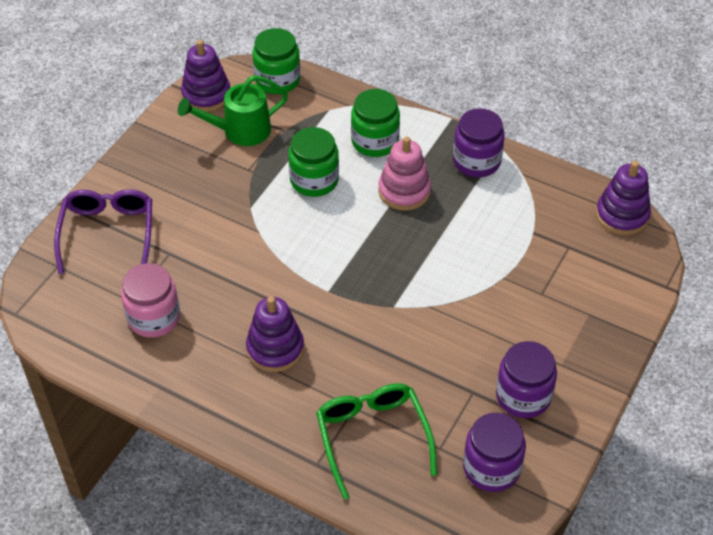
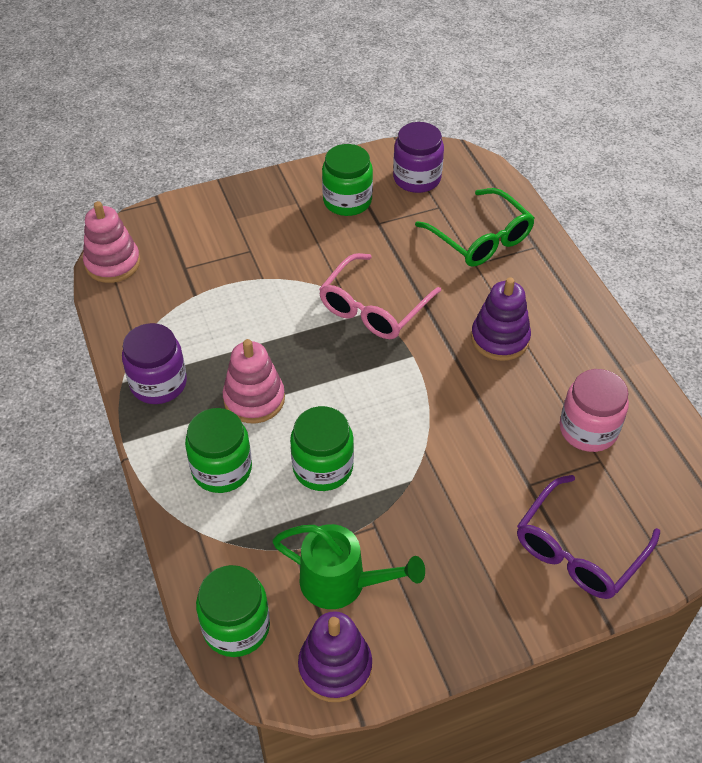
camera: 140 degrees left, 0 degrees up
(373, 438) = (480, 238): green glasses -> green glasses turned 60 degrees counterclockwise
(395, 310) = (374, 307): none -> pink glasses
(523, 396) = (347, 201): purple jar -> green jar
(622, 215) = (113, 263): purple stacking toy -> pink stacking toy

